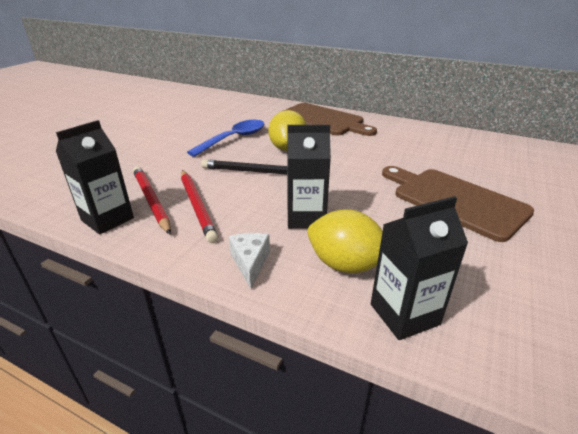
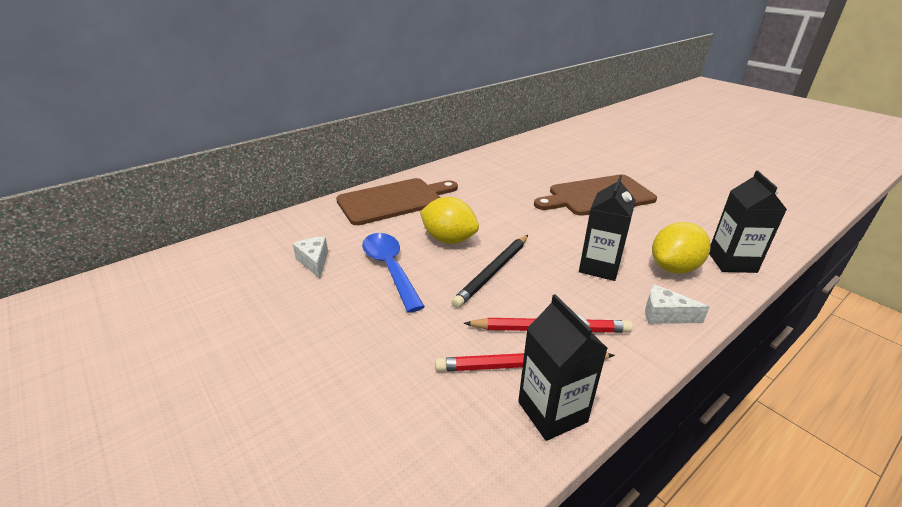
camera: 65 degrees left, 0 degrees up
(225, 119) = (314, 262): none -> white cheese

